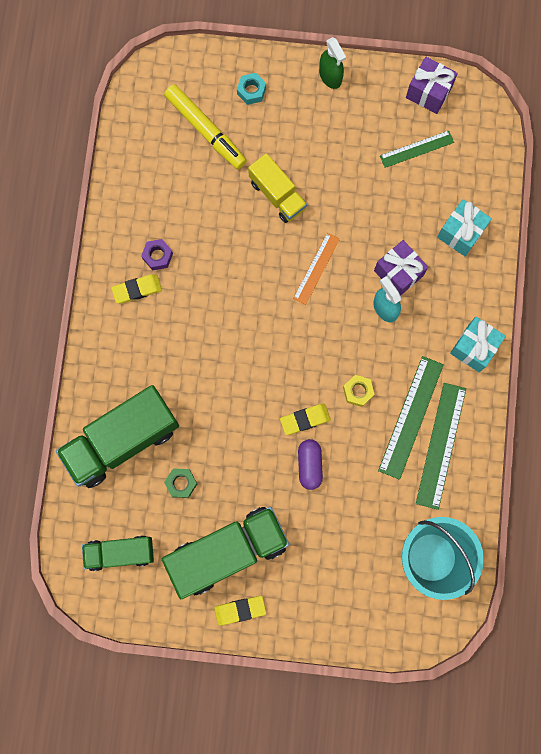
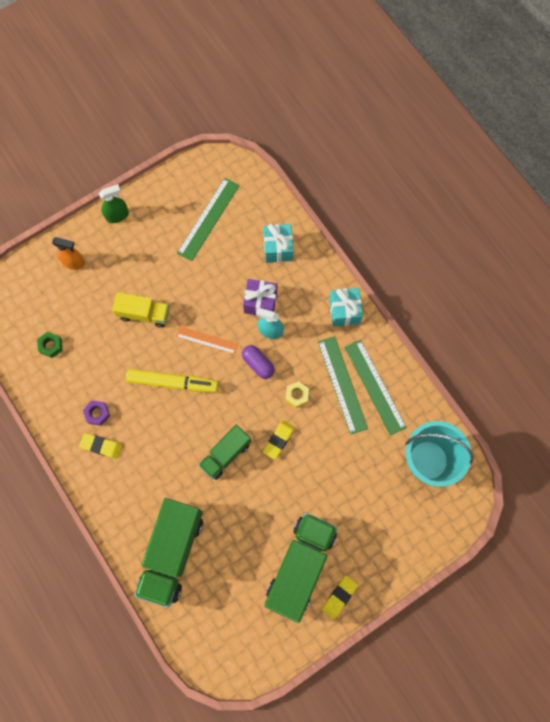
camera: 40 degrees left, 5 degrees down
(120, 553) = (231, 627): green truck -> green truck (225, 454)
(137, 289) = (101, 446): yellow eraser -> yellow eraser turned 75 degrees clockwise
(181, 483) = (234, 547): green nut -> green nut (51, 346)
(205, 130) = (63, 309): yellow marker -> yellow marker (172, 382)
(251, 91) = (73, 262): turquoise nut -> orange spray bottle
(309, 465) = (305, 466): purple capsule -> purple capsule (258, 364)
(316, 268) = (207, 340): orange ruler -> orange ruler turned 60 degrees counterclockwise
(330, 76) = (117, 215): green spray bottle -> green spray bottle turned 45 degrees counterclockwise
(416, 149) = (208, 219): green ruler -> green ruler, size x1.59
(428, 92) = (187, 179): purple gift -> none

